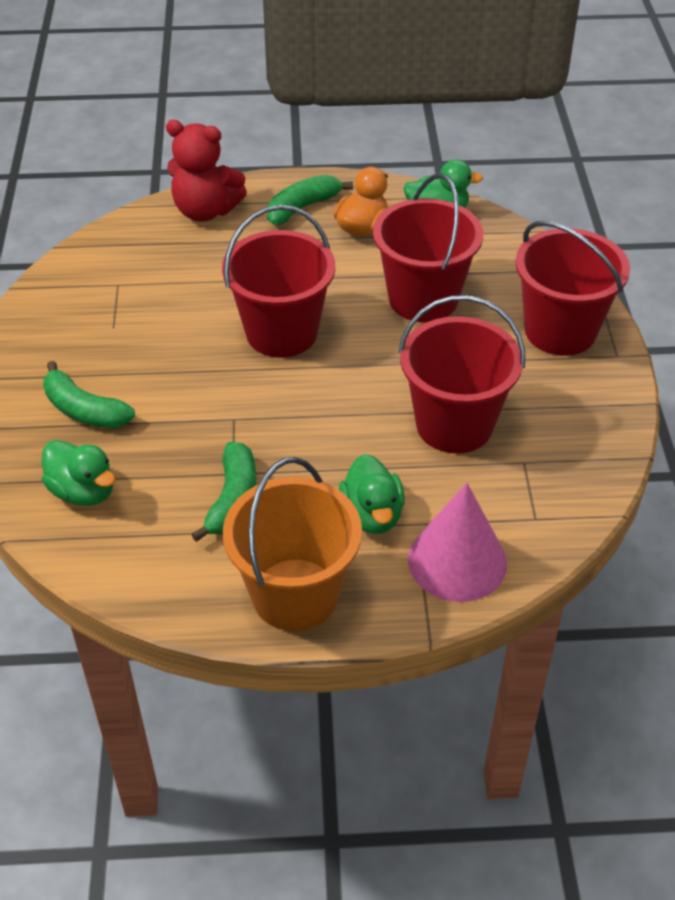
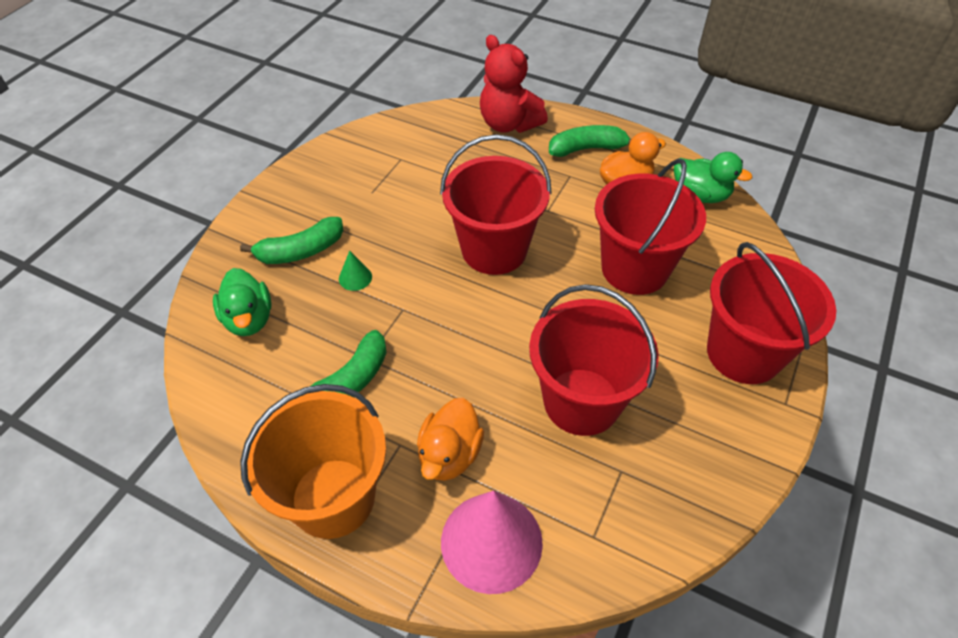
camera: 30 degrees right, 5 degrees up
(84, 410) = (300, 251): green banana -> green banana turned 90 degrees counterclockwise
(163, 411) = (355, 277): none -> green cone
(372, 515) = (449, 454): green duck -> orange duck

